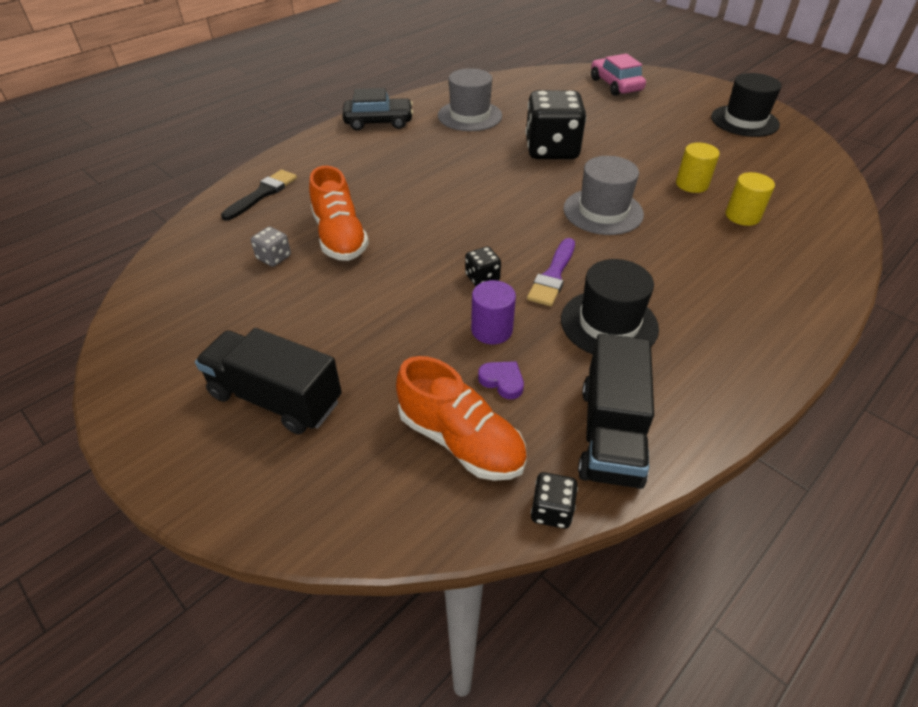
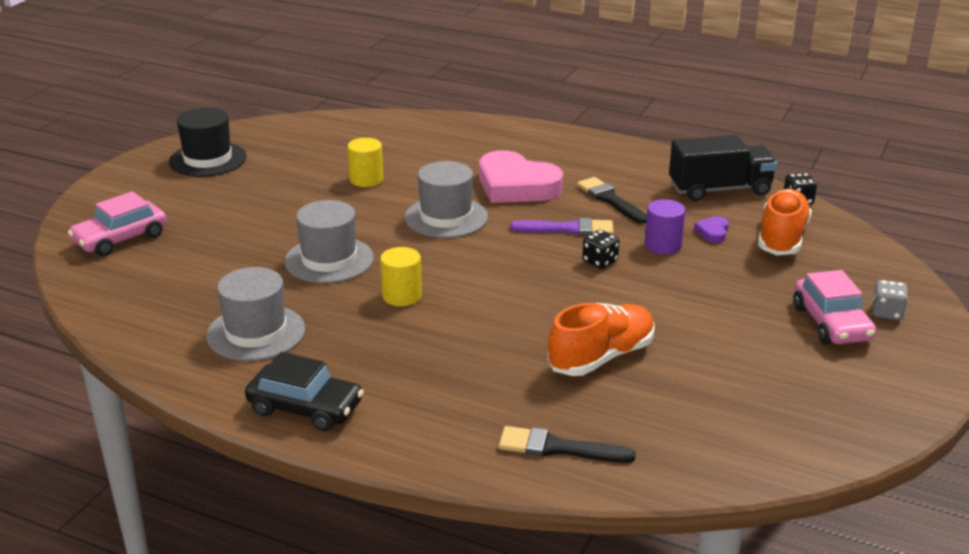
camera: 110 degrees left, 15 degrees down
(274, 257) = (670, 390): grey dice -> grey dice (887, 312)
(276, 398) = (831, 323): black truck -> pink car
(378, 122) = (305, 408): black car -> black car turned 135 degrees clockwise
(551, 150) = (329, 260): black dice -> grey hat
(609, 324) = (610, 200): black hat -> black brush
(660, 266) = (516, 186): none -> pink heart
(742, 216) = (411, 156): yellow cylinder -> yellow cylinder (402, 296)

